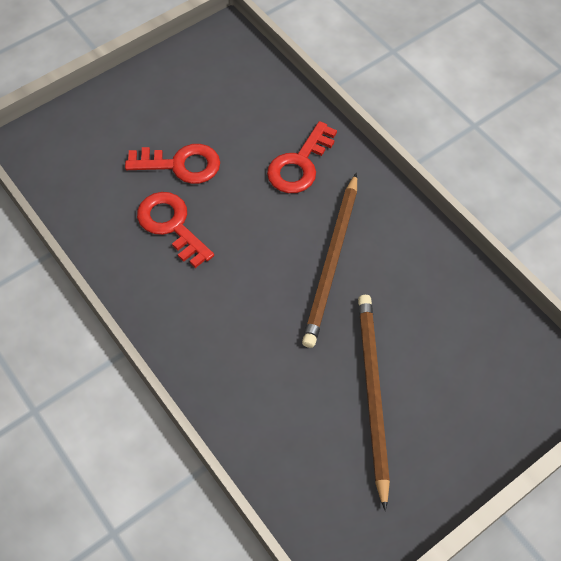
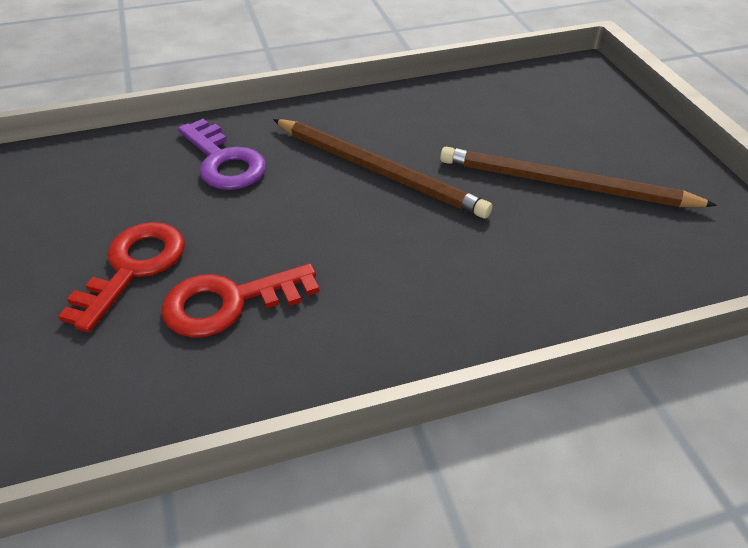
camera: 70 degrees left, 15 degrees down
(299, 164) = (224, 161): red key -> purple key

